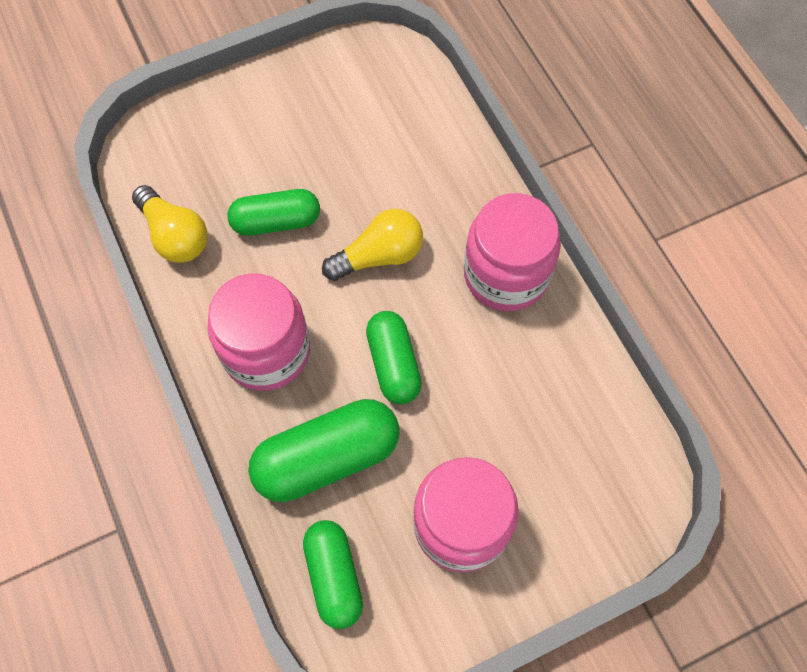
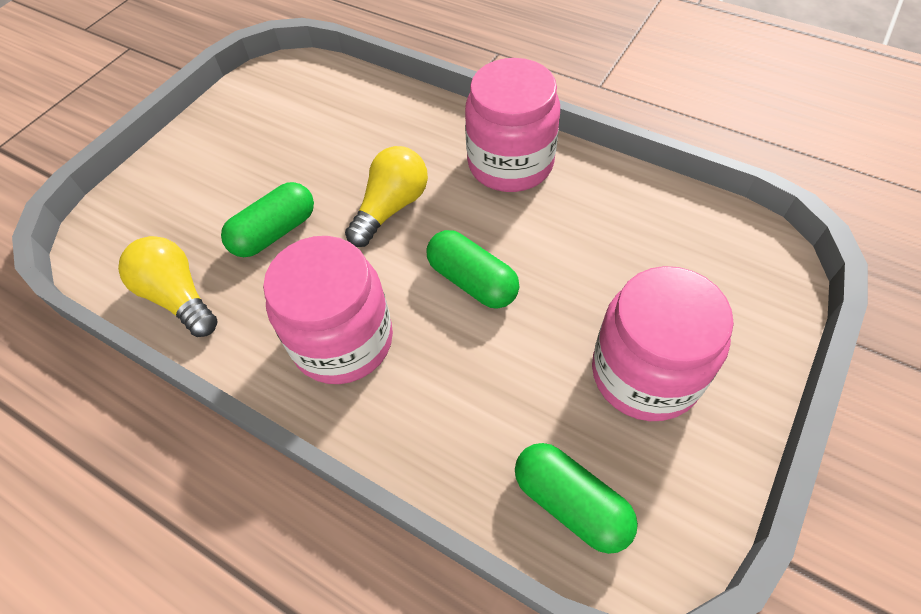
camera: 30 degrees left, 10 degrees down
(175, 235) = (178, 297): yellow light bulb -> yellow light bulb turned 150 degrees counterclockwise
(327, 458) = (475, 397): green capsule -> none

